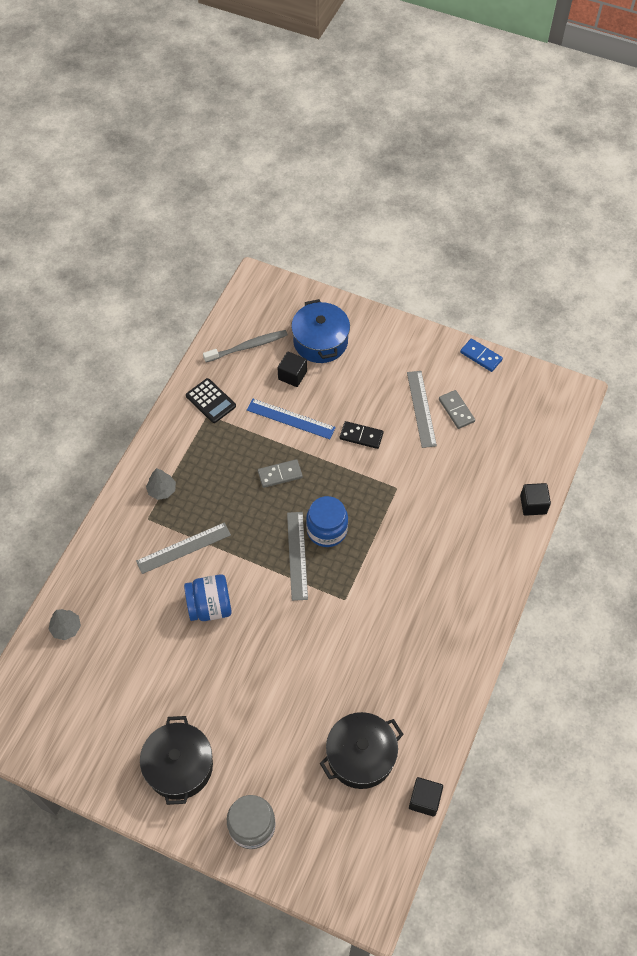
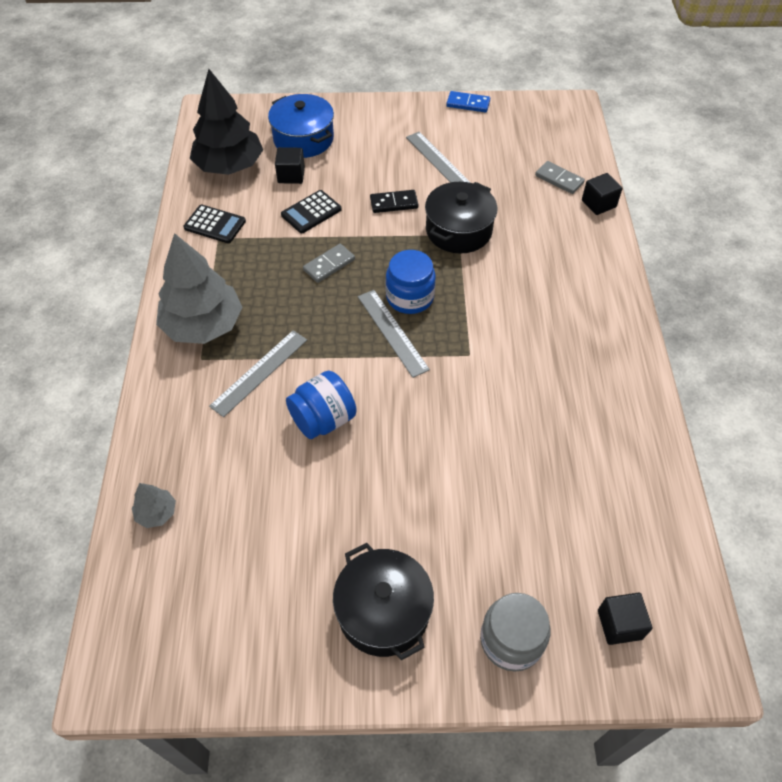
camera: 25 degrees left, 5 degrees down
(162, 490) = (203, 325): grey tree -> grey tree, size x2.27
(248, 347) = (229, 166): grey toothbrush -> black tree
(290, 419) = (311, 212): blue ruler -> black calculator
(361, 756) = (586, 504): black pot -> black pot (458, 230)
(424, 800) = (683, 519): black cube -> black cube (619, 624)
(456, 410) = (474, 152): grey domino -> grey domino (559, 179)

